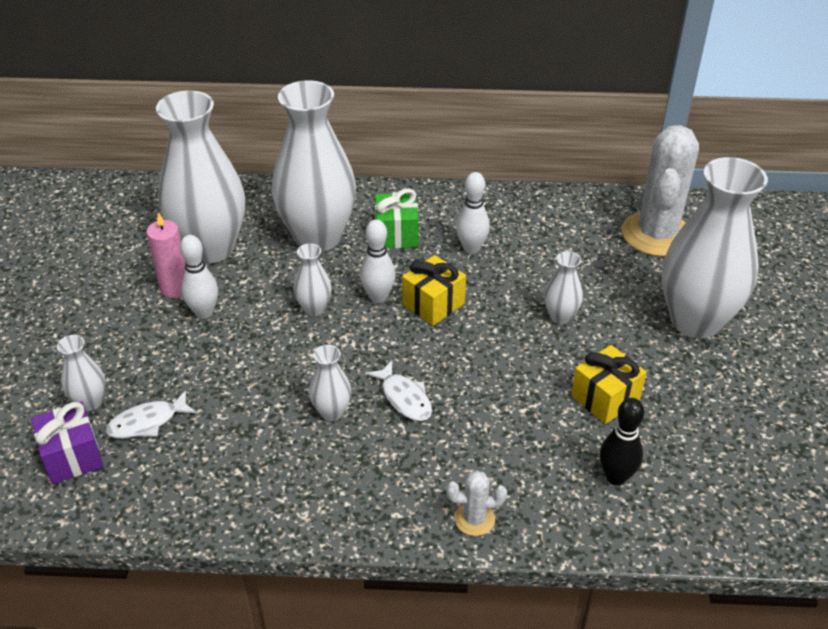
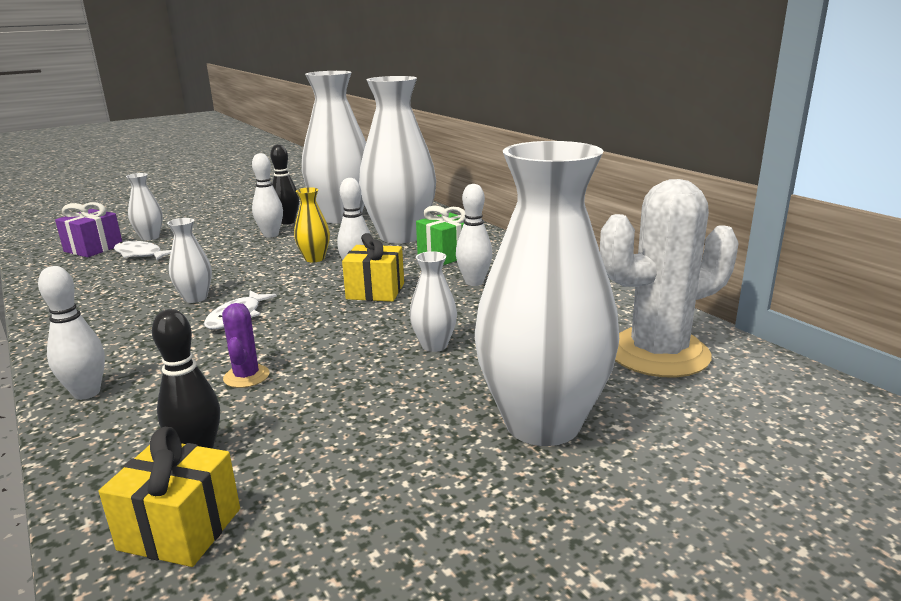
camera: 55 degrees right, 20 degrees down
(175, 288) = (287, 222): pink candle -> black bowling pin
(314, 309) = (314, 259): white vase -> yellow vase
(474, 519) = (87, 393): white cactus -> white bowling pin
(525, 424) = (246, 376): none -> purple cactus
(605, 398) = (330, 407): yellow gift -> yellow gift (180, 529)

